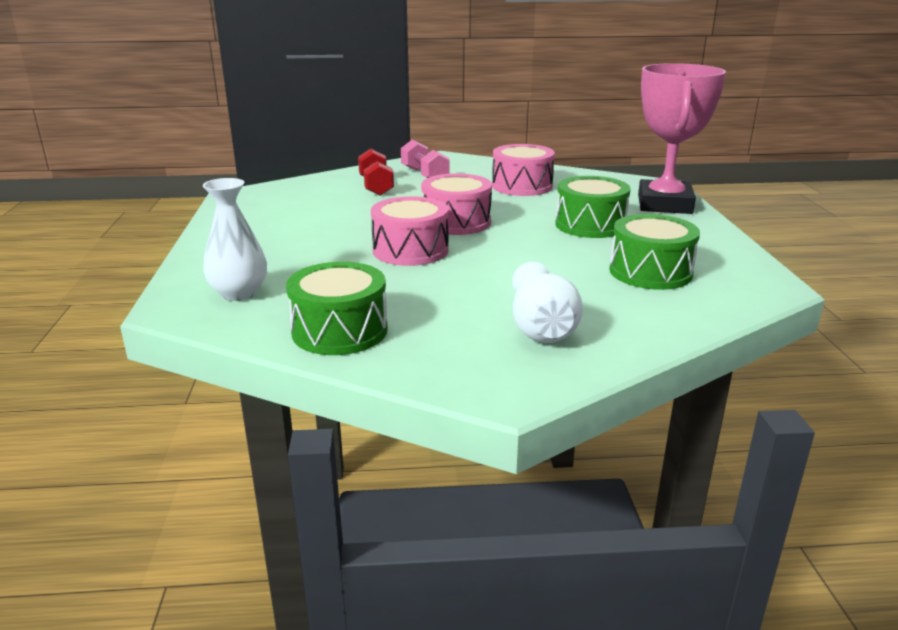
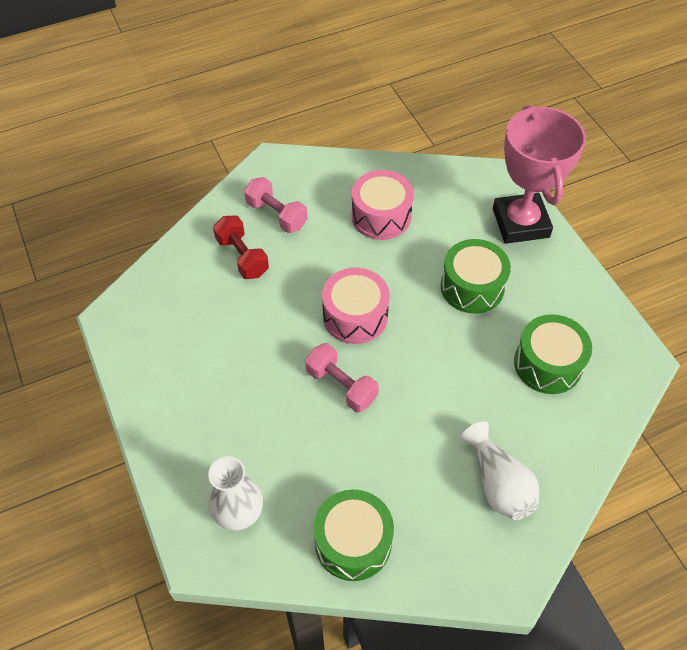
camera: 20 degrees left, 30 degrees up
(410, 250) = (341, 386): pink drum -> pink dumbbell

